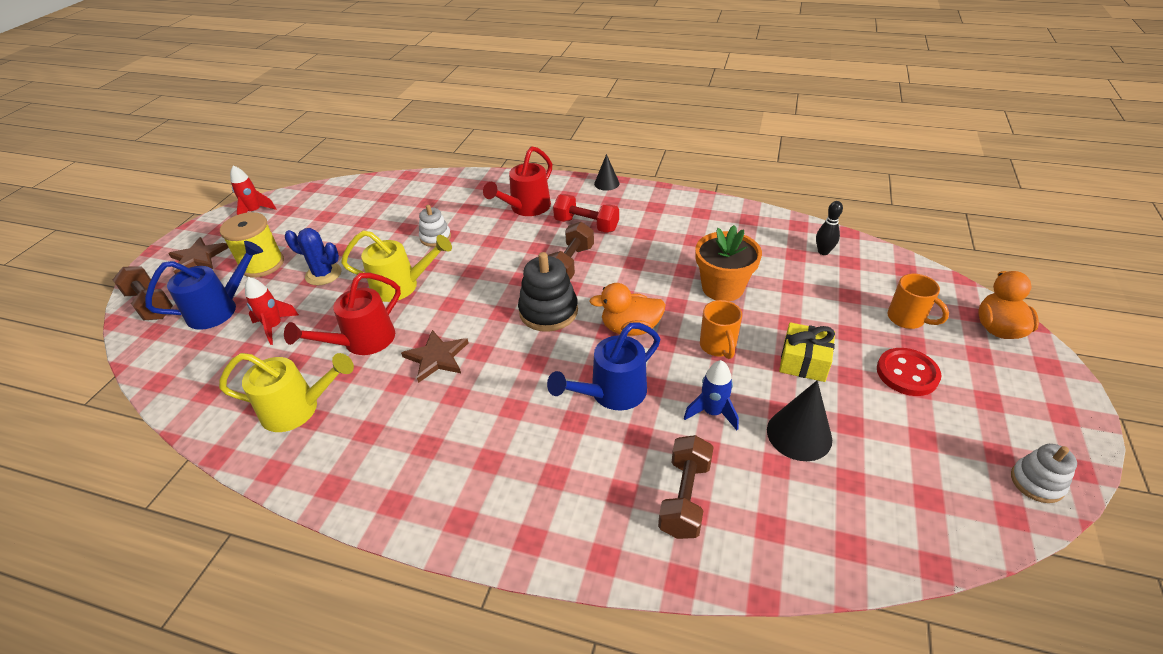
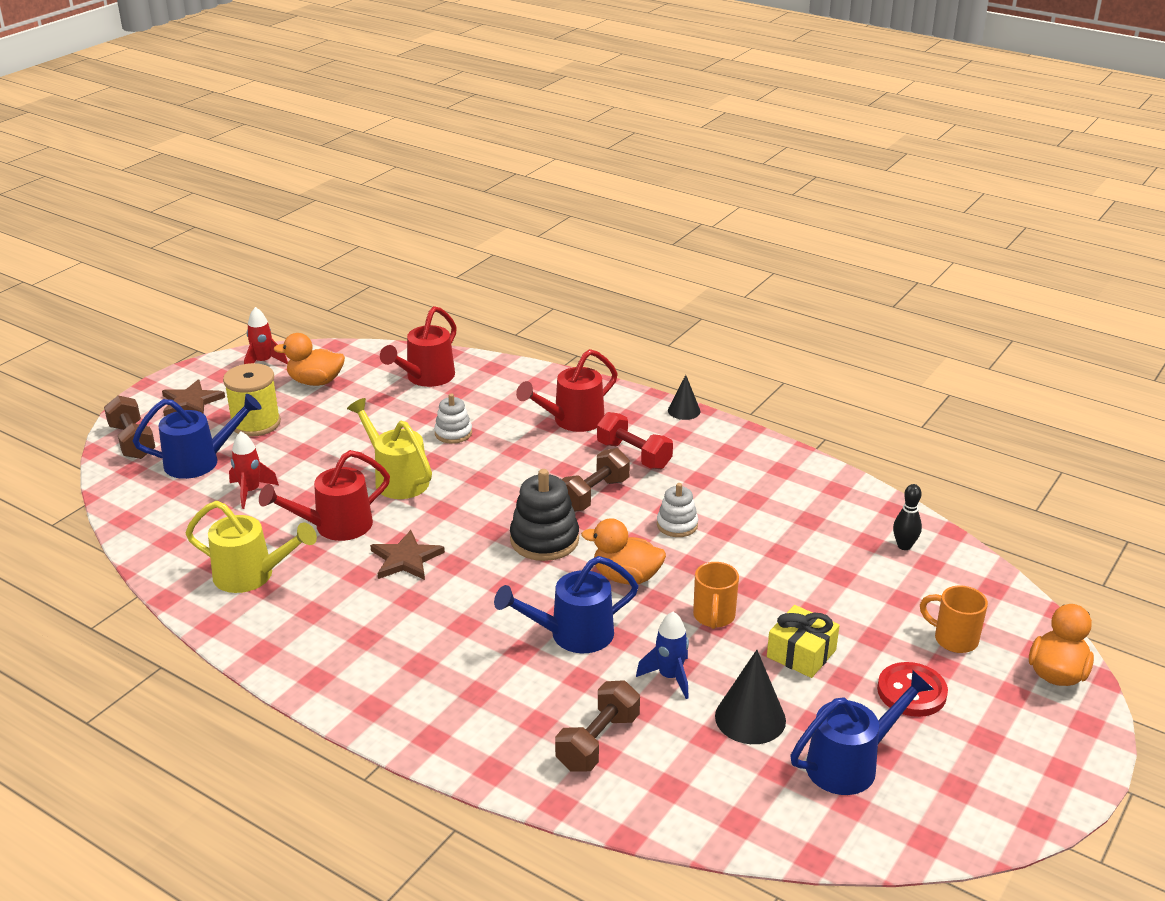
camera: 15 degrees right, 10 degrees down
(305, 219) = (315, 382): none -> orange duck
(323, 274) = (317, 448): blue cactus -> none
(396, 198) = (425, 378): none -> red watering can
(402, 286) = (396, 479): yellow watering can -> yellow watering can turned 150 degrees counterclockwise
(722, 288) = (756, 558): orange flower pot -> none
(904, 456) = (851, 764): none -> blue watering can
(907, 319) = (954, 639): orange mug -> orange mug turned 150 degrees clockwise
(1037, 482) = (978, 820): white stacking toy -> white stacking toy (677, 525)

